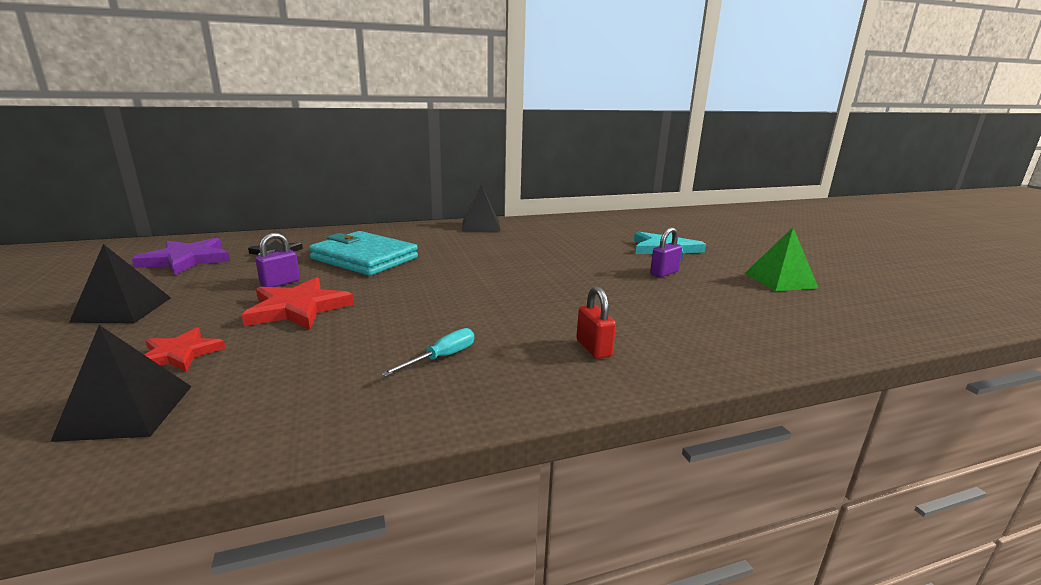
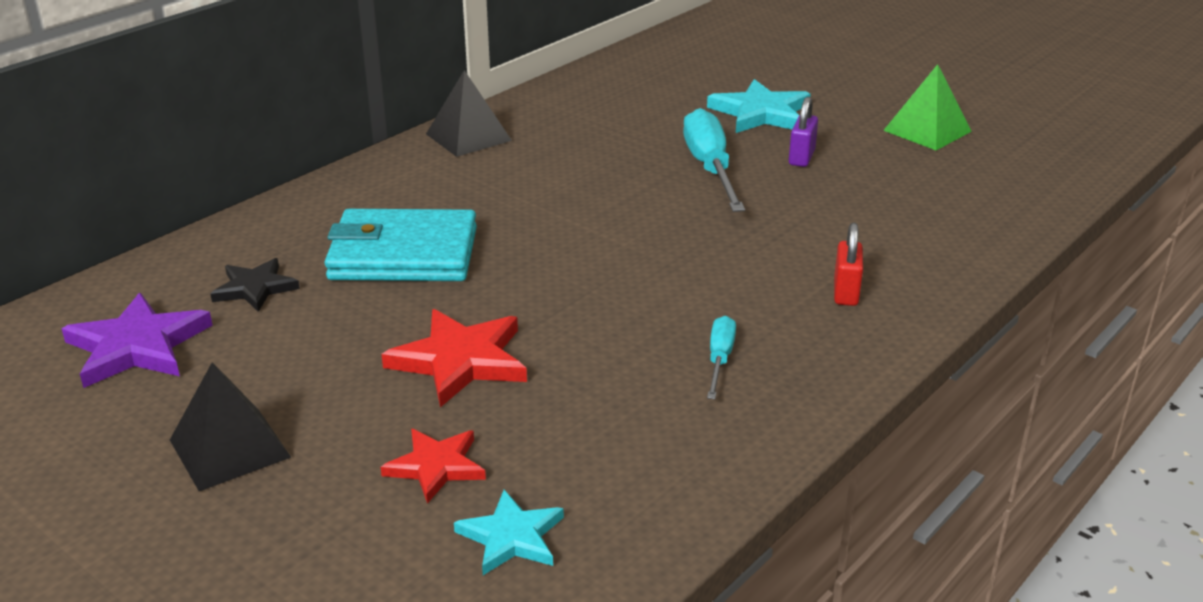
camera: 30 degrees left, 10 degrees up
(127, 411) = (511, 537): black pyramid -> turquoise star
(280, 283) = (364, 334): purple padlock -> none
(593, 348) = (846, 293): red padlock -> red padlock turned 60 degrees clockwise
(594, 264) = (710, 168): none -> turquoise screwdriver

